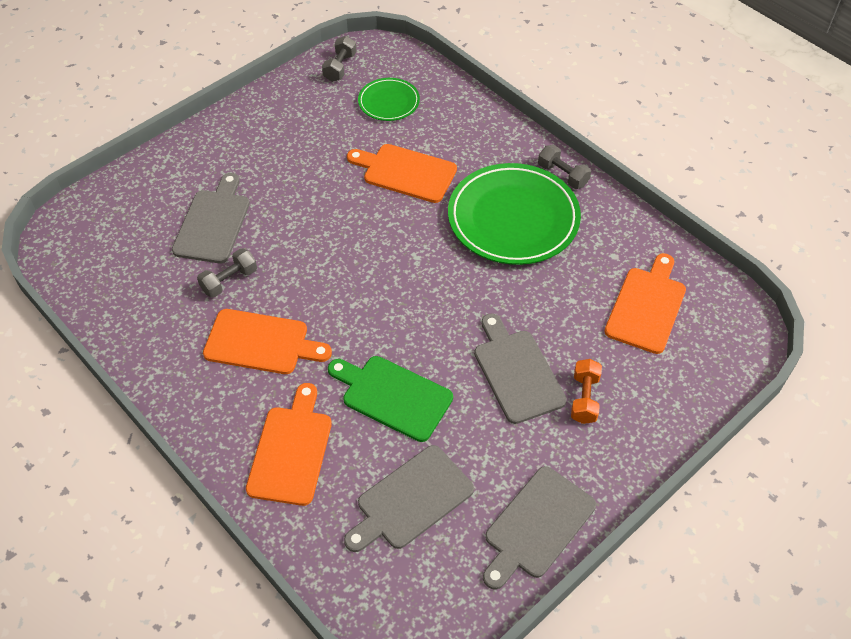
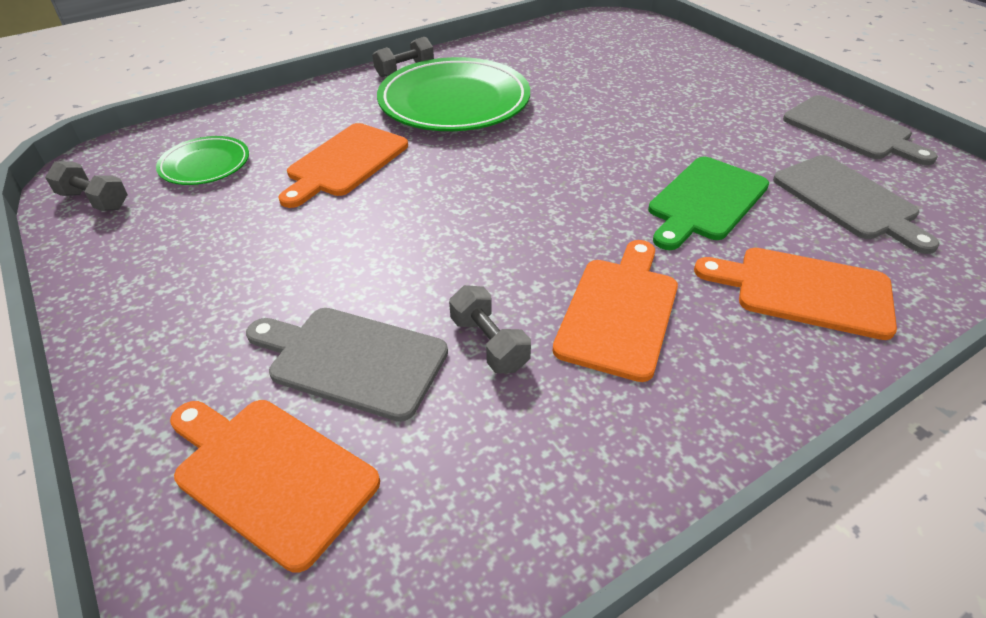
camera: 80 degrees left, 10 degrees down
(517, 372) = (666, 121): grey cutting board -> none
(584, 398) = (696, 91): orange dumbbell -> none
(647, 306) = (588, 52): orange cutting board -> orange cutting board (270, 474)

